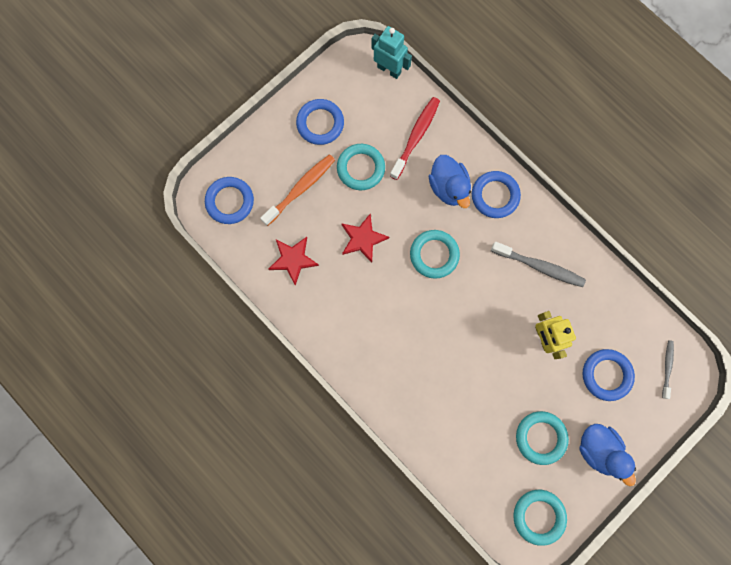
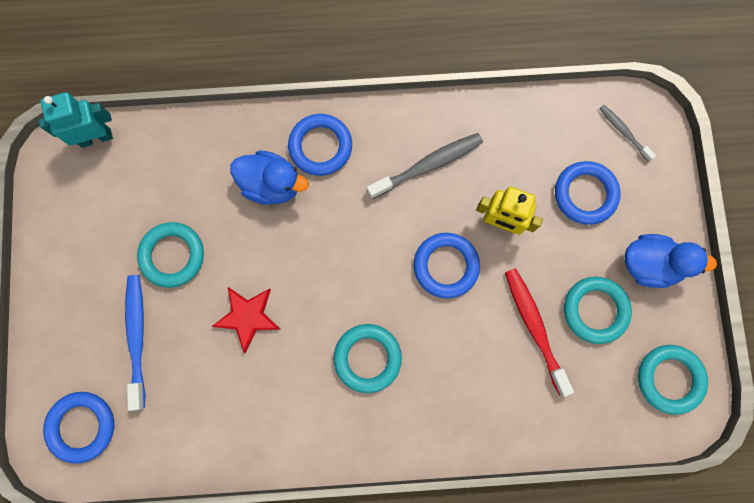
camera: 50 degrees left, 0 degrees up
(293, 259) = (205, 410): red star -> none
(300, 189) = (137, 337): orange toothbrush -> blue toothbrush
(320, 123) = (87, 257): blue ring -> blue ring (446, 266)
(416, 137) = (191, 171): red toothbrush -> red toothbrush (534, 327)
(434, 255) = (327, 258): turquoise ring -> turquoise ring (367, 358)

